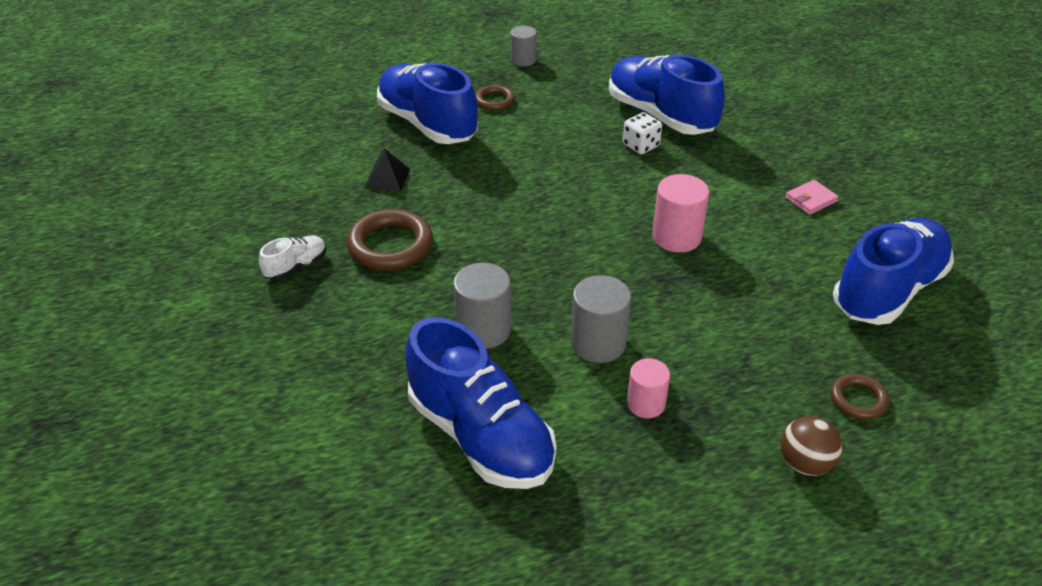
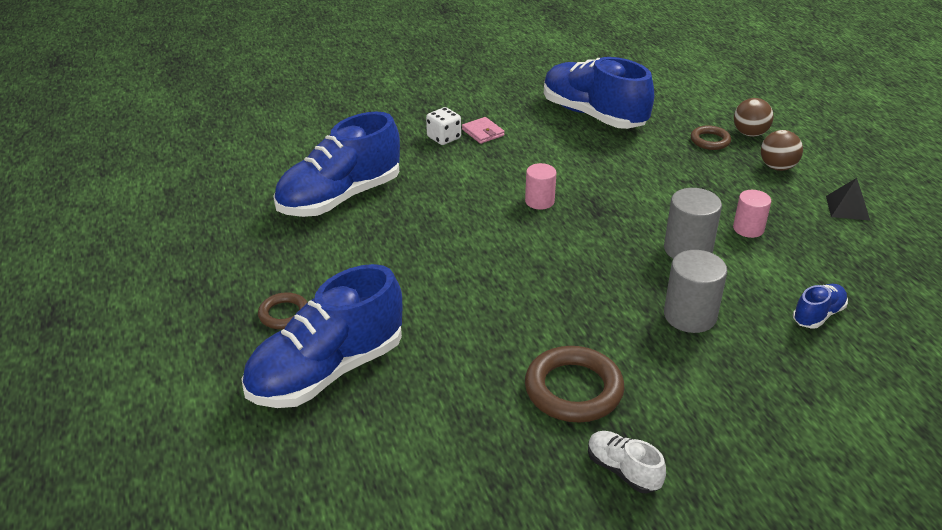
camera: 90 degrees left, 5 degrees down
(387, 178) = (443, 402): black pyramid -> black pyramid (847, 208)
(480, 436) = (818, 315): blue shoe -> blue shoe, size x0.45
(523, 60) = (192, 291): grey cylinder -> none
(641, 145) = (393, 212): white dice -> white dice (444, 138)
(676, 237) = (539, 201): pink cylinder -> pink cylinder, size x0.65
(895, 449) = (750, 134): none -> brown ball

